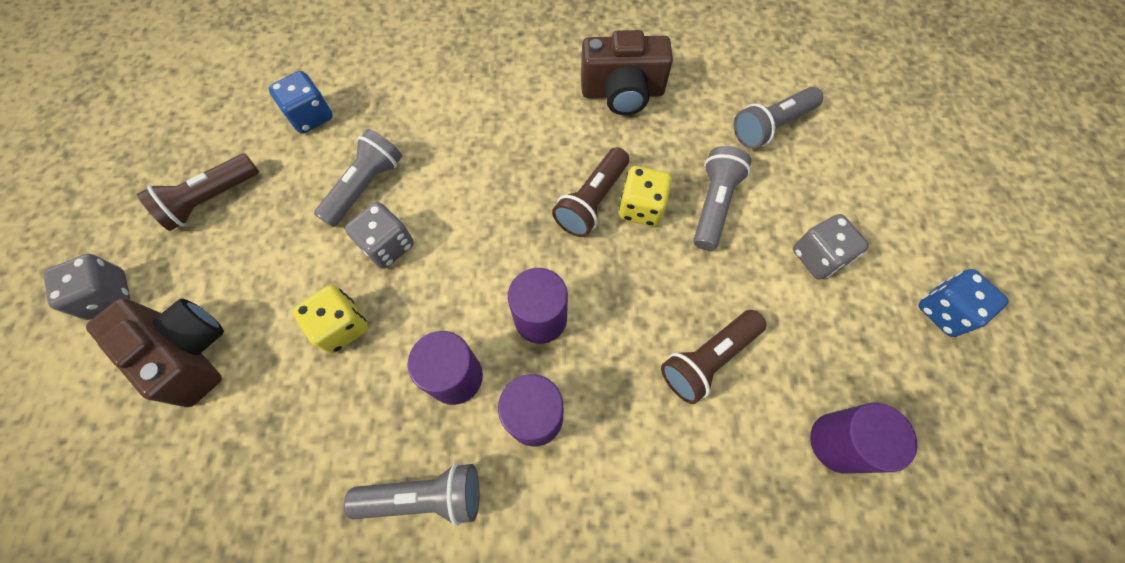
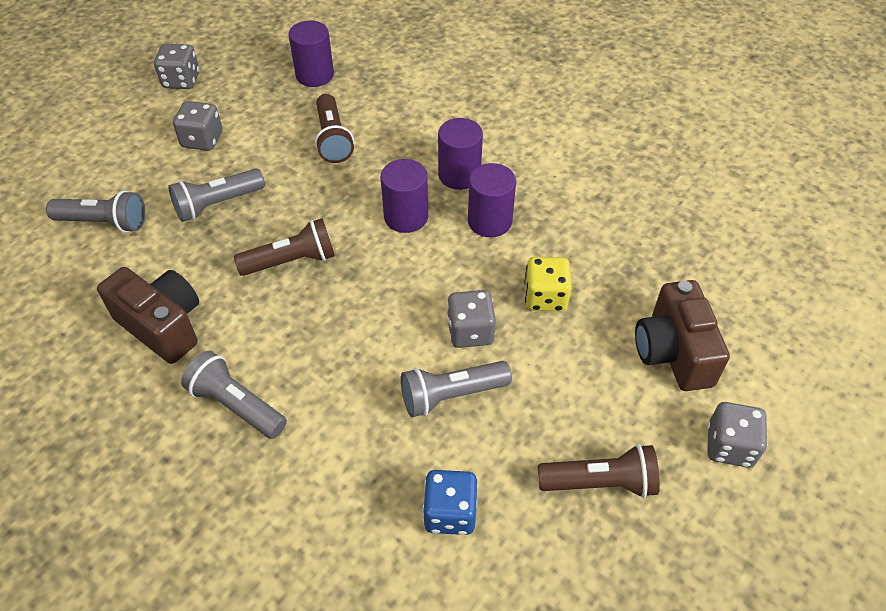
camera: 140 degrees left, 15 degrees down
(425, 496) = (554, 180): grey flashlight -> grey flashlight (236, 405)
(641, 208) = (265, 234): yellow dice -> none
(707, 359) = (332, 139): brown flashlight -> brown flashlight turned 75 degrees clockwise
(943, 311) = (181, 80): blue dice -> grey dice

